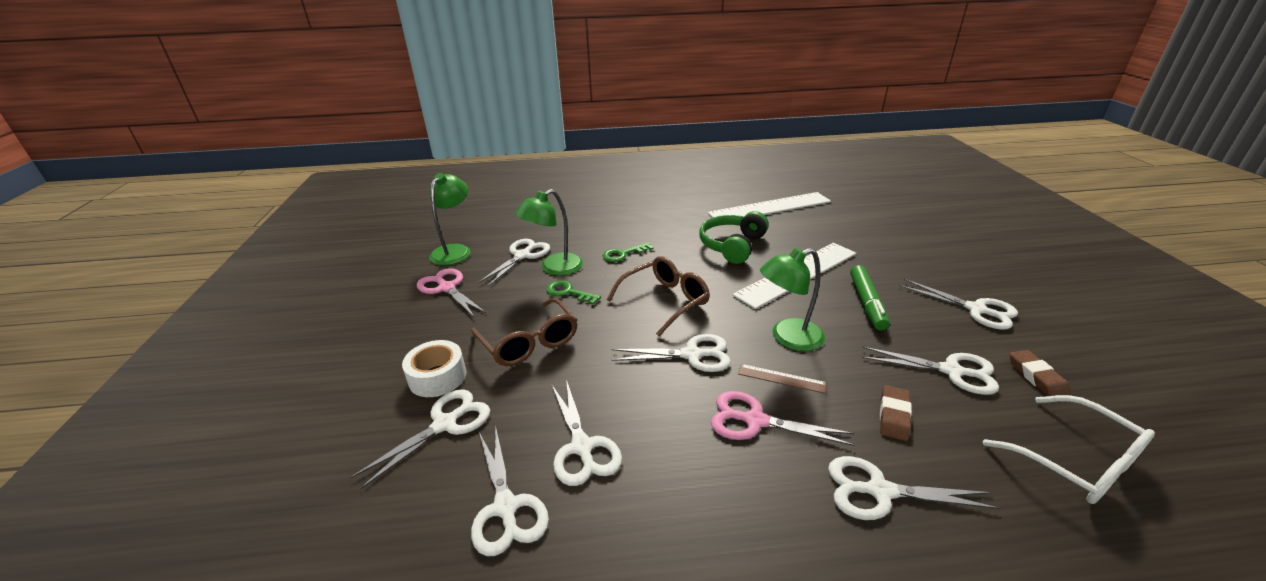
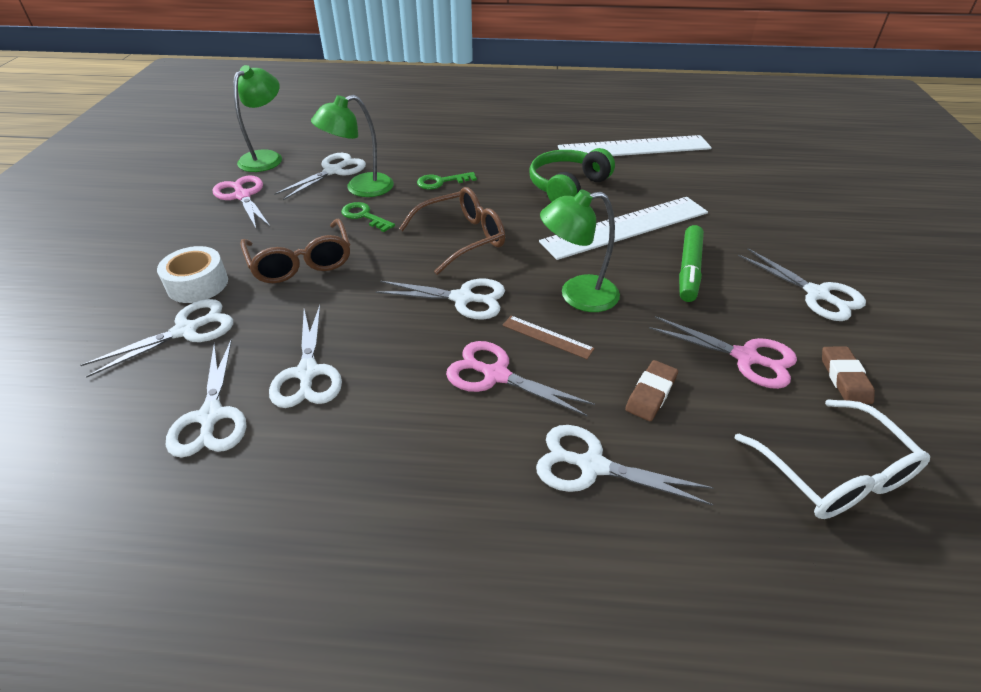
camera: 10 degrees right, 10 degrees up
(952, 371) = (746, 358): white scissors -> pink scissors

